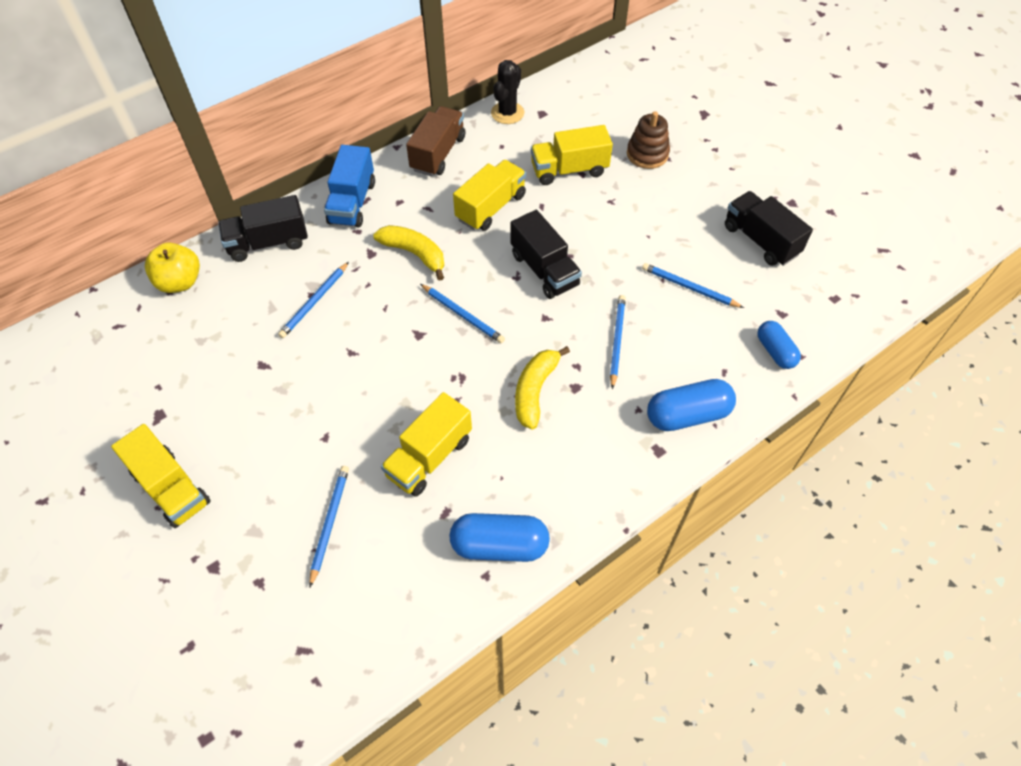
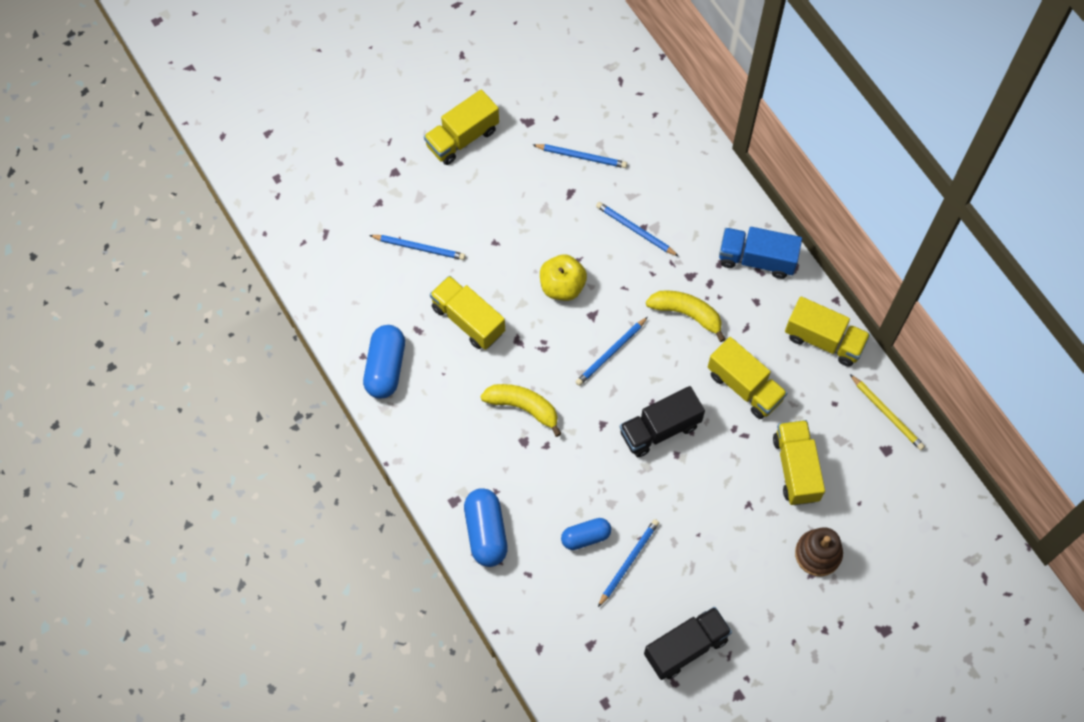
camera: 95 degrees right, 10 degrees up
(180, 282) = (665, 122): yellow apple -> yellow apple (562, 286)
(268, 243) = (708, 189): black truck -> none
(414, 254) = (687, 314): yellow banana -> yellow banana turned 105 degrees counterclockwise
(438, 154) = (824, 340): brown truck -> yellow truck
(507, 113) = (887, 413): black cactus -> yellow pencil
(616, 341) = (570, 484): blue pencil -> blue pencil (581, 156)
(775, 351) = (546, 626): blue capsule -> blue capsule (586, 537)

